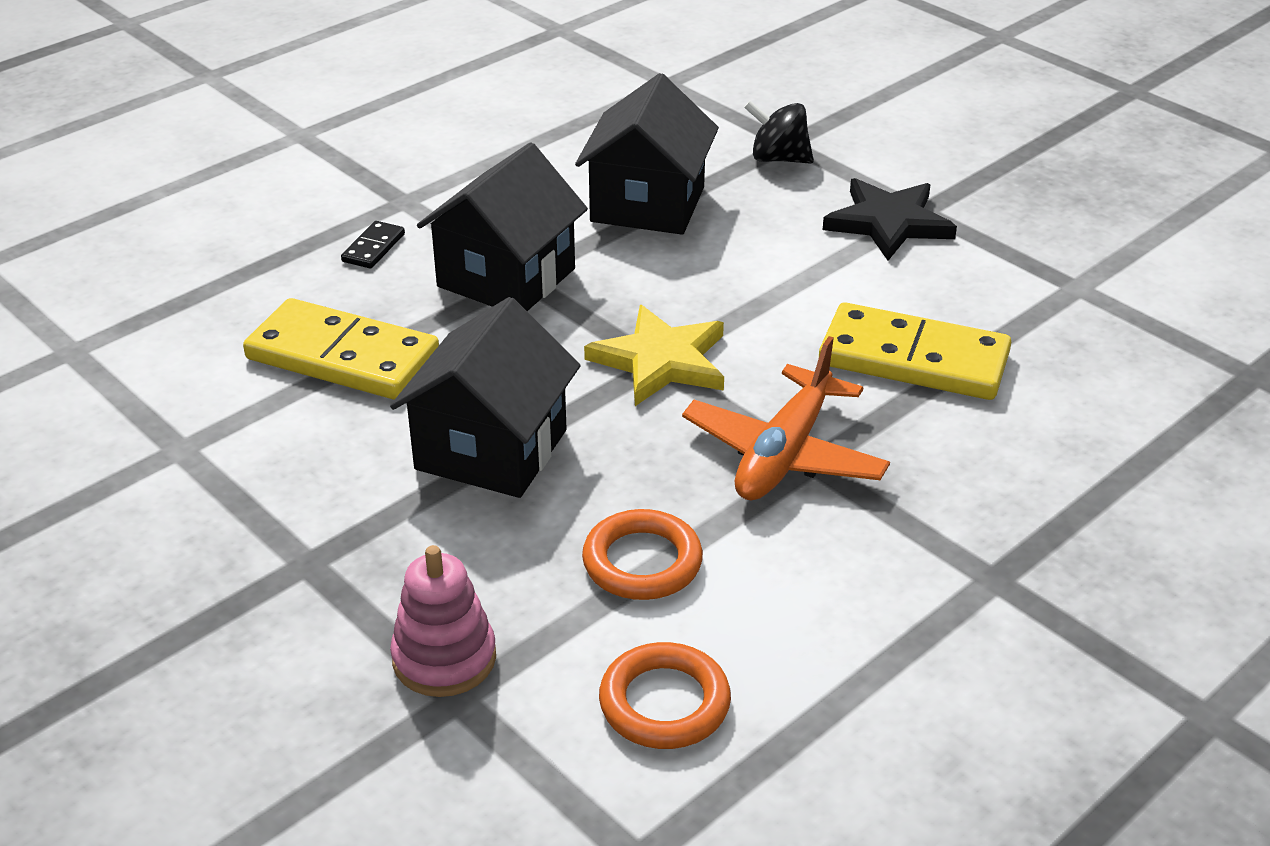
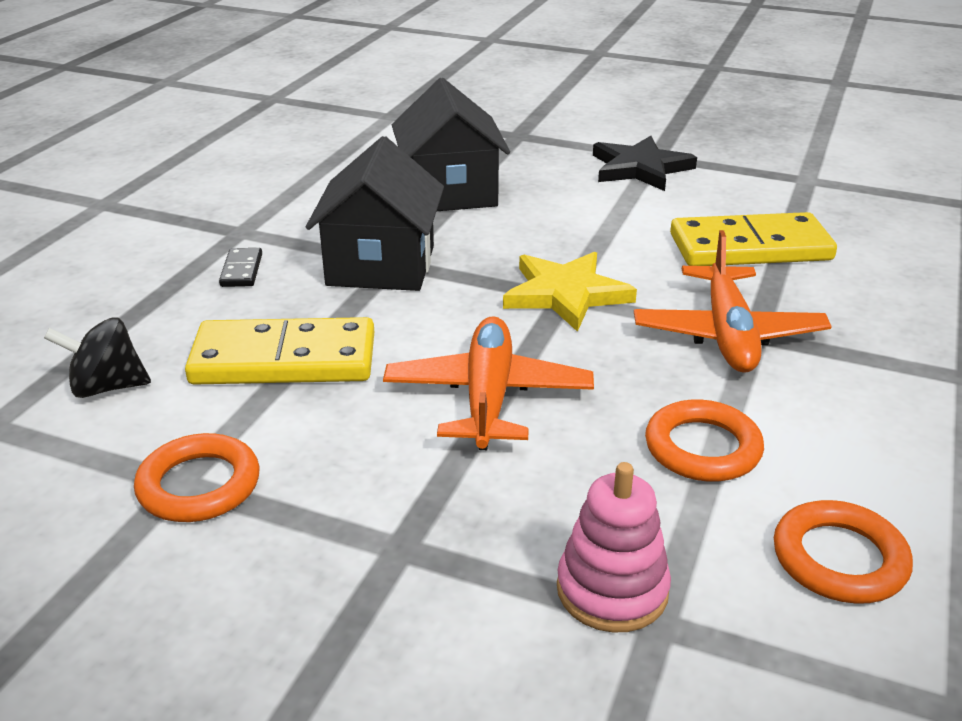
camera: 25 degrees left, 5 degrees down
(192, 457) = (199, 485): none -> orange ring
(491, 449) = (488, 397): black house -> orange plane
(778, 159) = (520, 145): black spinning top -> black spinning top (107, 387)

